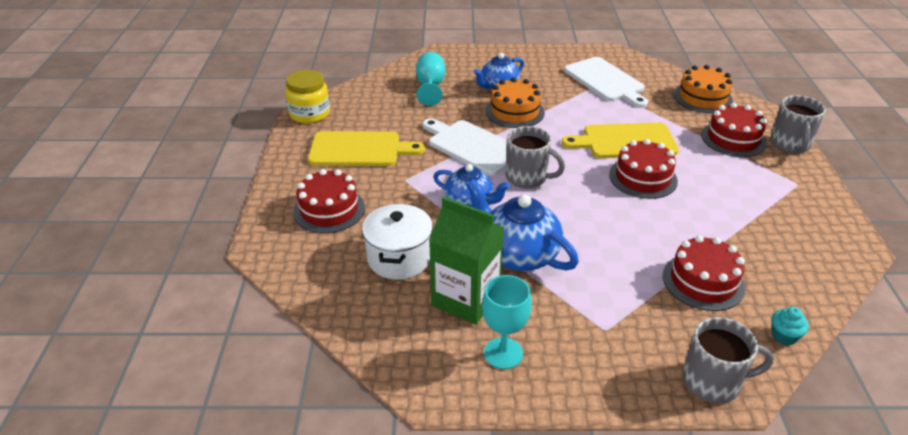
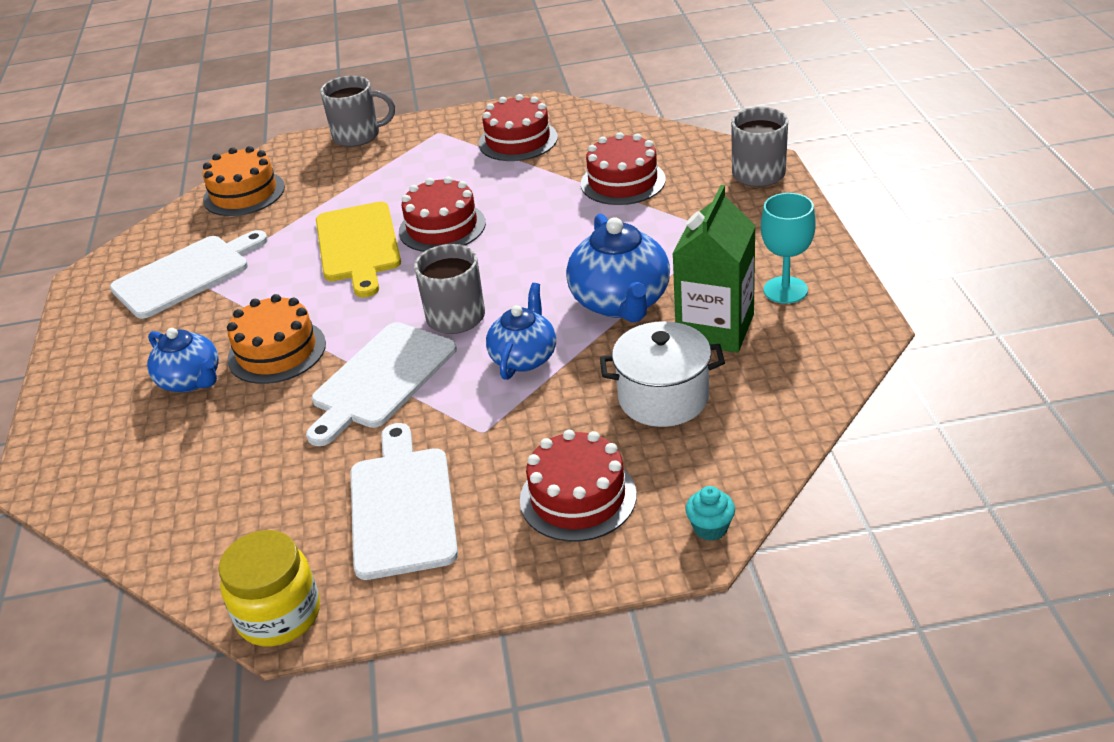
camera: 95 degrees left, 0 degrees up
(359, 149) = (402, 507): yellow cutting board -> white cutting board
(430, 87) = (183, 463): turquoise goblet -> none
(518, 254) = (621, 302): blue teapot -> blue teapot turned 45 degrees counterclockwise
(733, 139) = (347, 170): red cake -> red cake (518, 140)
(784, 336) = (682, 141): turquoise cupcake -> turquoise cupcake (710, 528)

